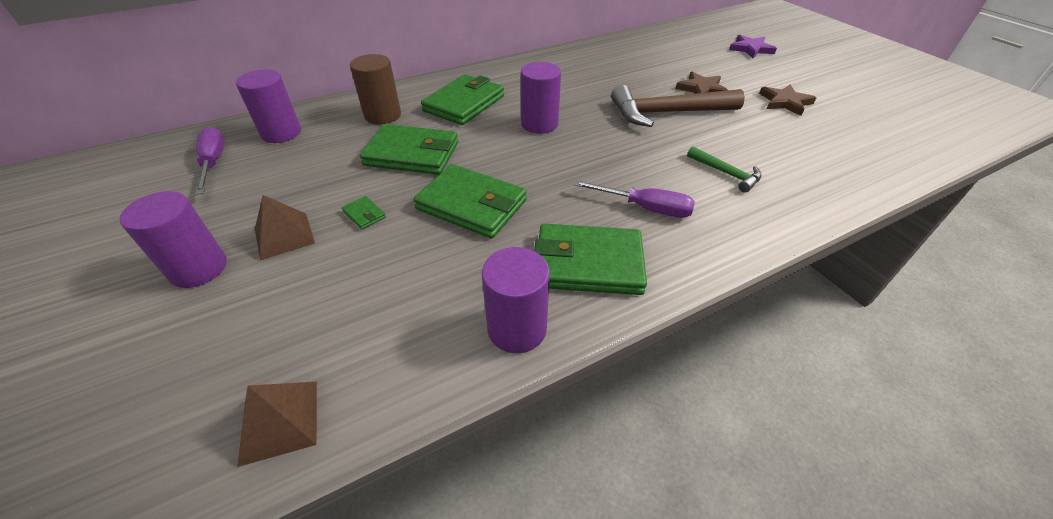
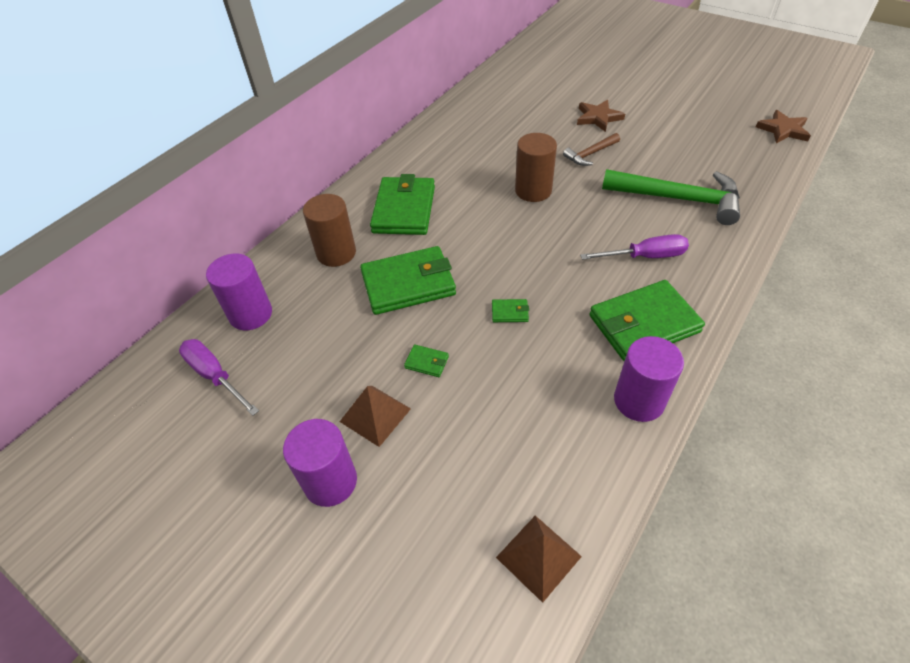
camera: 25 degrees left, 5 degrees up
(471, 205) = (510, 312): green wallet -> green wallet, size x0.41
(539, 124) = (494, 206): purple cylinder -> none
(586, 123) = (533, 190): none -> brown cylinder
(667, 113) = (590, 154): brown hammer -> brown hammer, size x0.51
(726, 173) = (678, 199): green hammer -> green hammer, size x1.98
(750, 49) = (605, 57): purple star -> none
(785, 102) = (671, 109): brown star -> brown star (783, 130)

